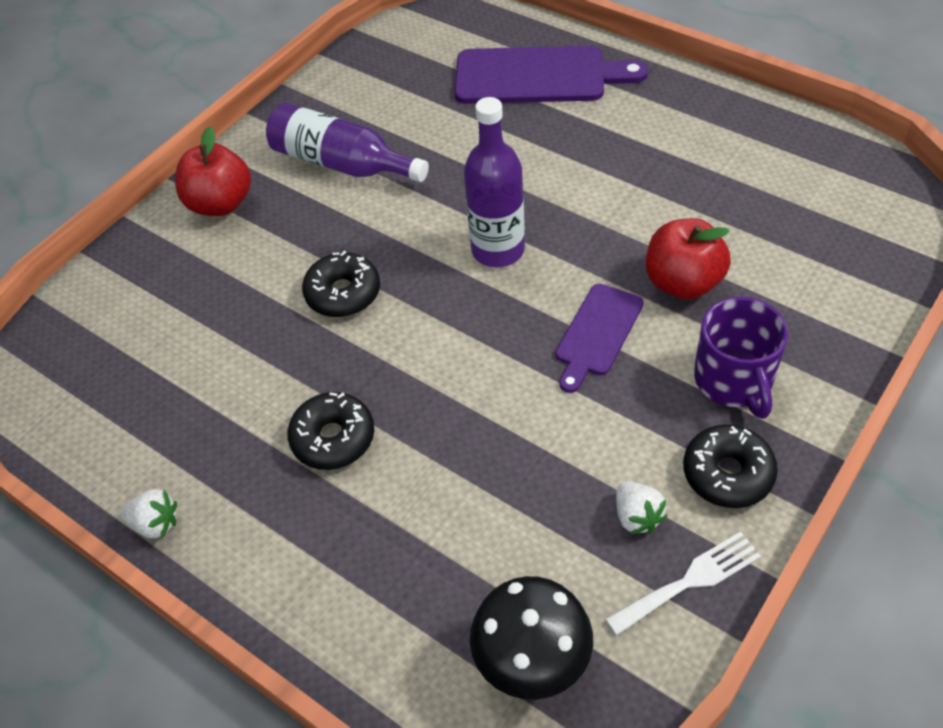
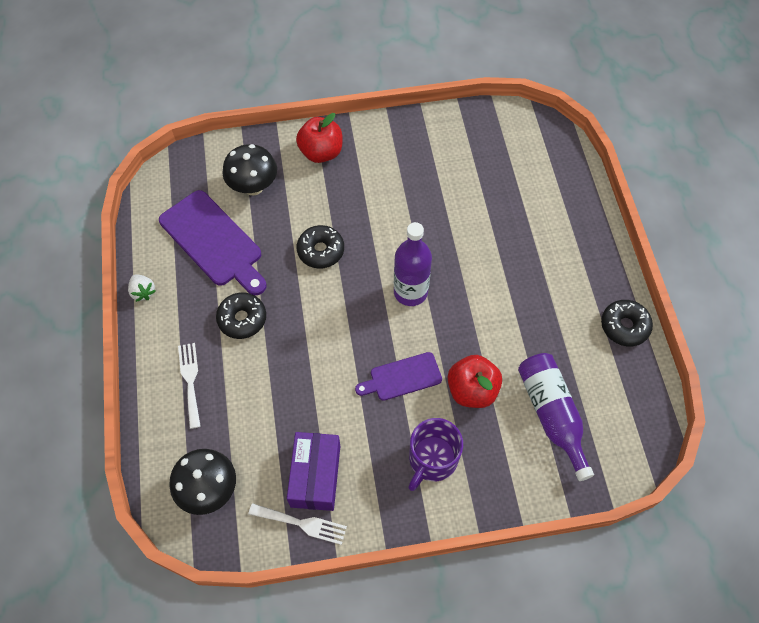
camera: 40 degrees right, 10 degrees up
(174, 297) = (253, 187): none -> black mushroom
(342, 163) = (396, 177): purple bottle -> purple bottle (551, 414)
(349, 563) = (190, 381): none -> white fork
(537, 76) = (547, 208): purple cutting board -> purple cutting board (213, 241)
(637, 516) = (315, 476): white strawberry -> purple box
(727, 473) = (374, 497): black donut -> black donut (624, 326)

